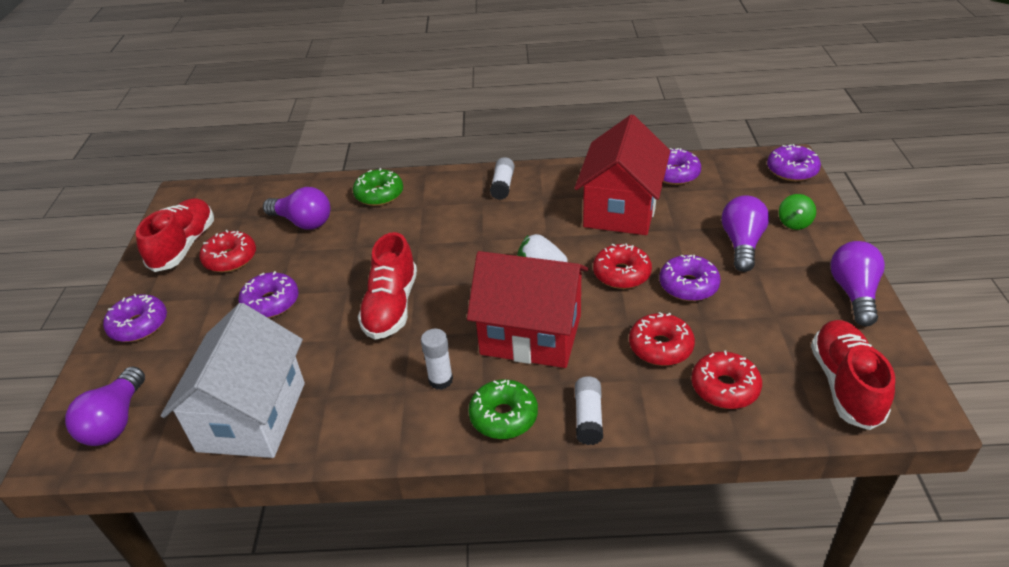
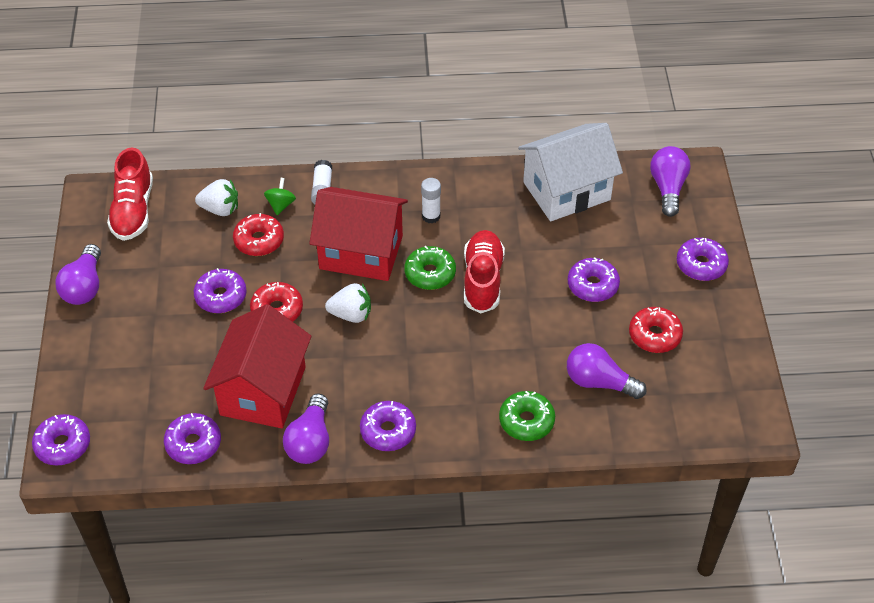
camera: 175 degrees right, 10 degrees up
(184, 246) = (711, 352): red shoe -> none
(252, 416) = (566, 191): white house -> white house turned 60 degrees clockwise
(502, 186) = (388, 431): white glue stick -> purple donut
(503, 416) = (382, 190): green donut -> green donut (430, 273)
(724, 387) = (220, 209): red donut -> white strawberry
(742, 244) = (157, 342): purple light bulb -> purple light bulb (310, 441)
(794, 223) = (96, 367): green spinning top -> green spinning top (281, 205)

